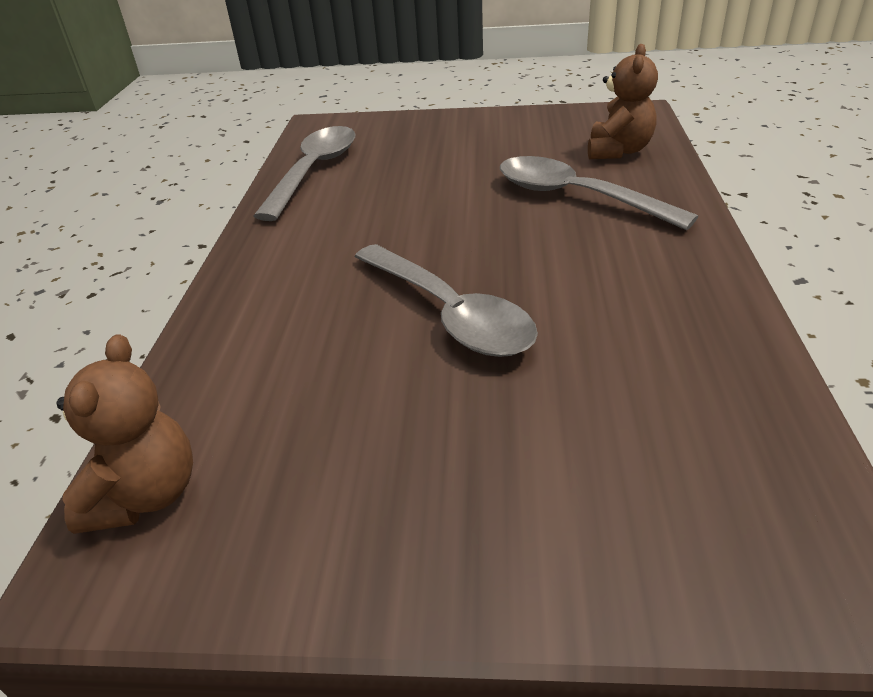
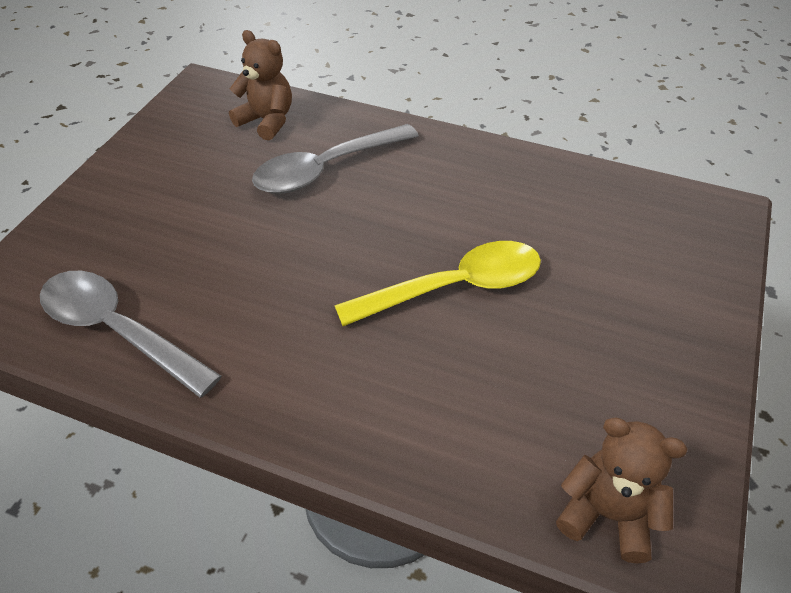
camera: 75 degrees left, 10 degrees up
(449, 313) = (454, 287): grey spoon -> yellow spoon

